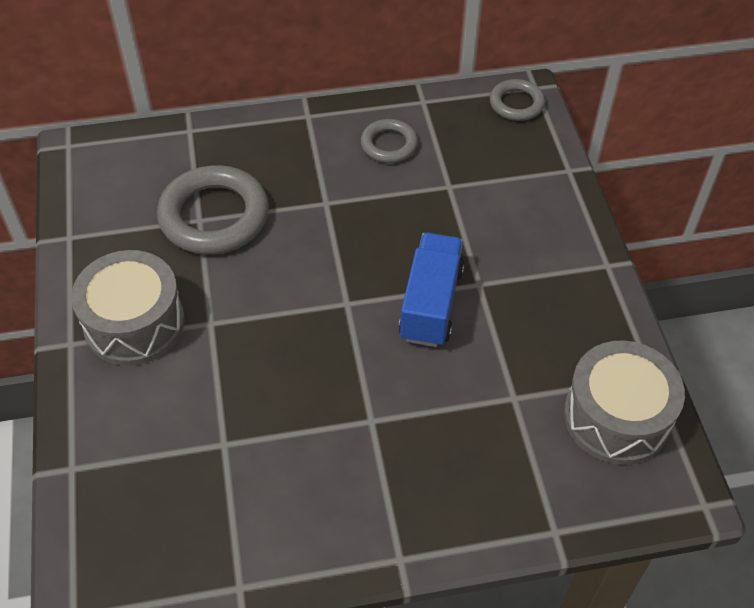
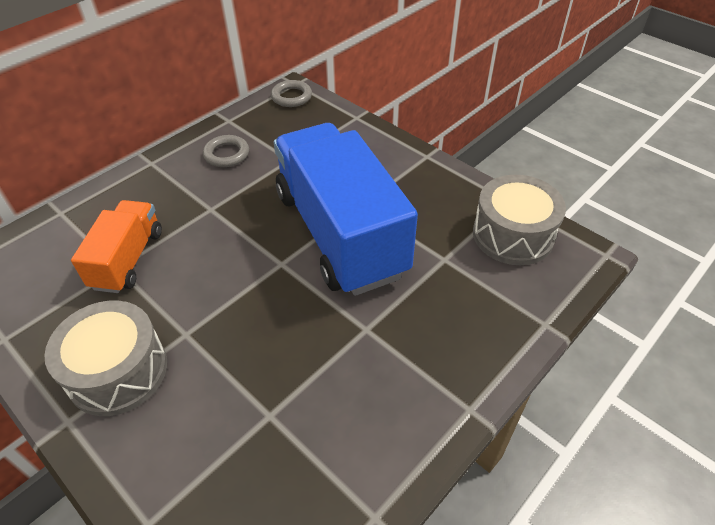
camera: 35 degrees left, 5 degrees down
(214, 216) = (128, 259): grey ring -> orange truck
(431, 304) = (340, 233): blue truck -> blue truck, size x1.94

